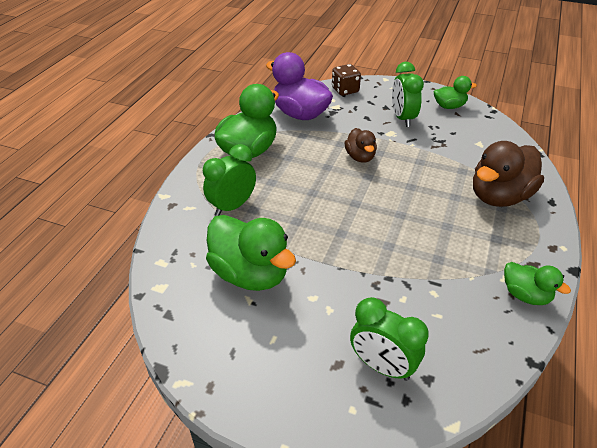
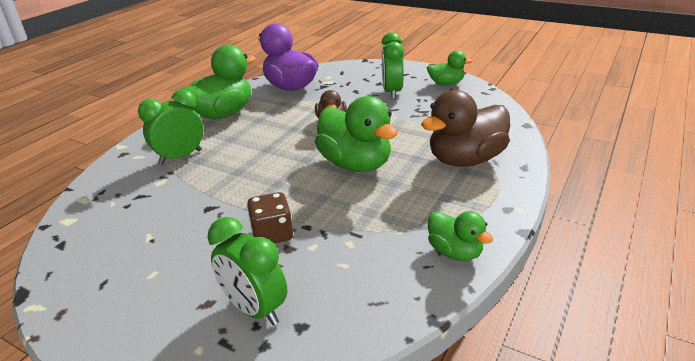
camera: 10 degrees right, 10 degrees down
(250, 274) = (164, 214): green duck -> green duck (355, 164)
(345, 90) = (345, 69): brown dice -> brown dice (272, 234)

